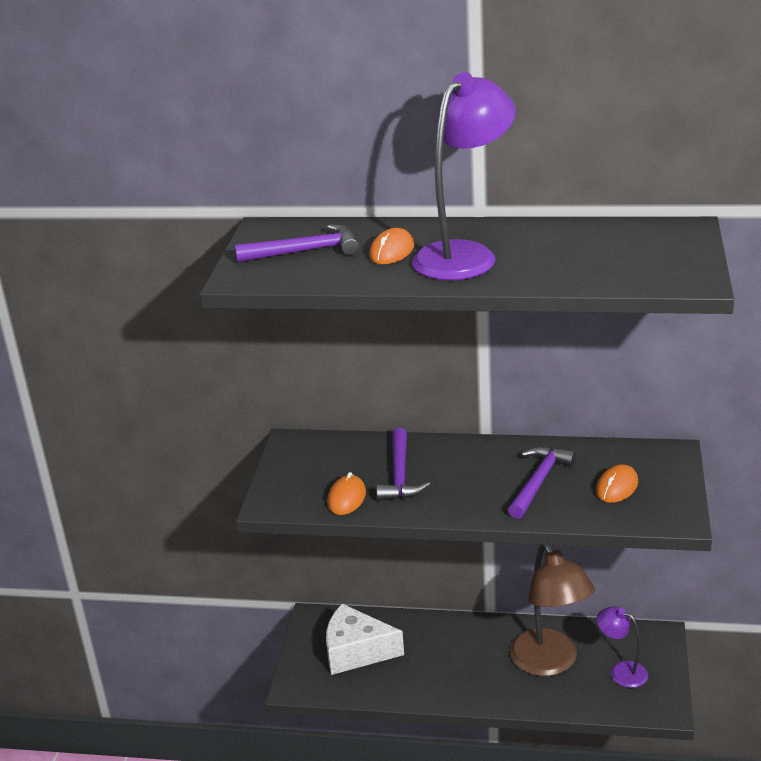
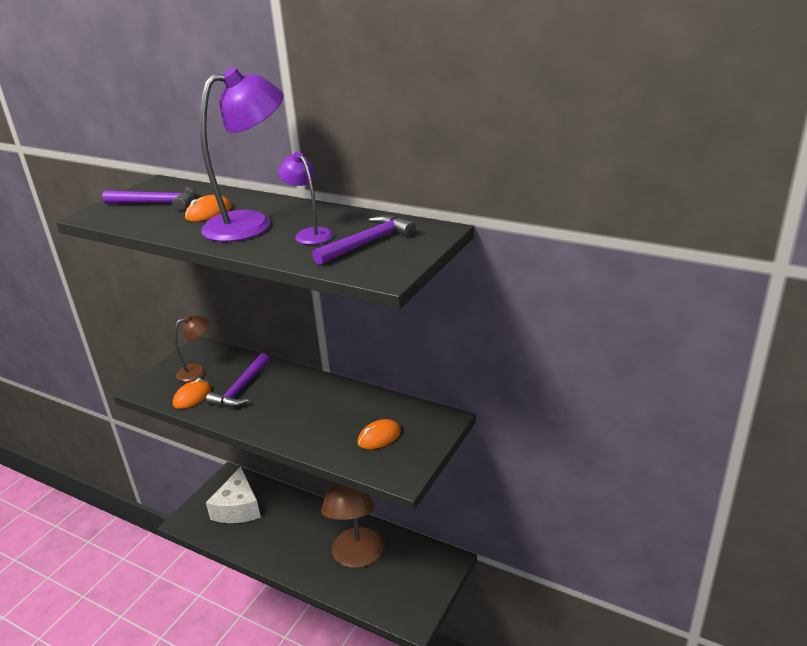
camera: 20 degrees right, 0 degrees up
(320, 468) = (197, 371): none -> brown lamp
(356, 651) = (238, 508): white cheese -> white cheese turned 120 degrees counterclockwise
(539, 482) = (328, 418): purple hammer -> purple hammer (368, 243)
(621, 671) = (402, 580): purple lamp -> purple lamp (310, 234)

